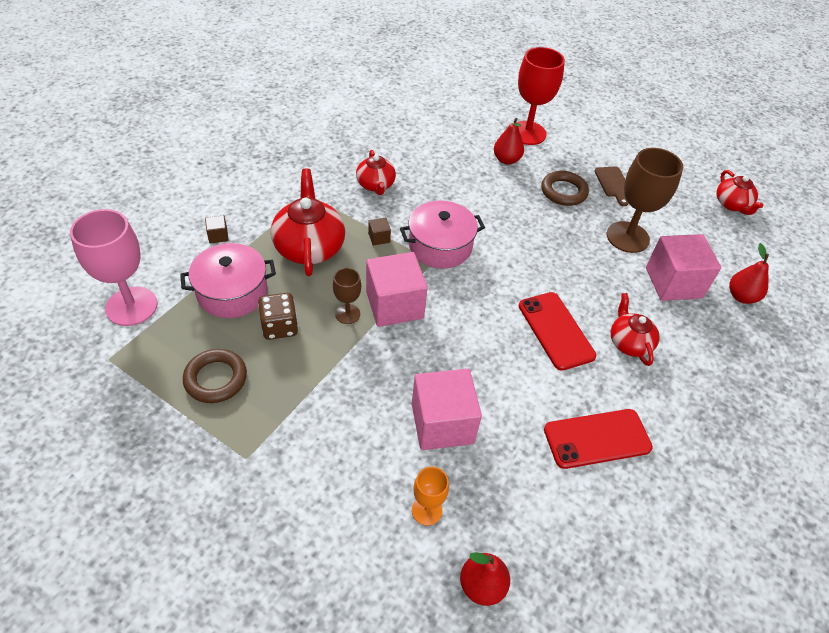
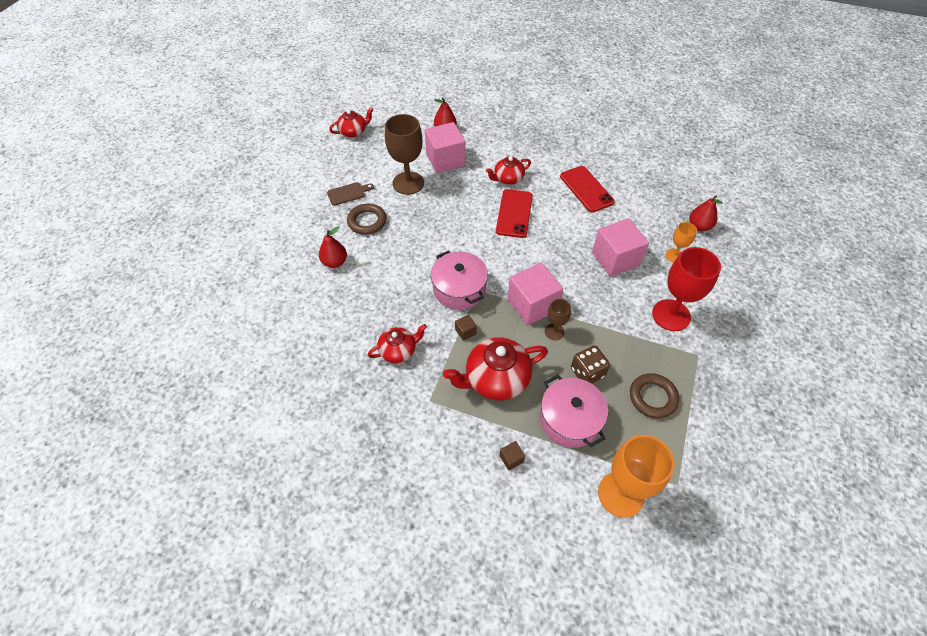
camera: 100 degrees left, 5 degrees up
(131, 306) = (621, 494): pink goblet -> orange goblet
(527, 133) = (291, 252): red goblet -> red goblet (671, 315)
(555, 330) = (514, 213): red phone -> red phone turned 45 degrees counterclockwise

